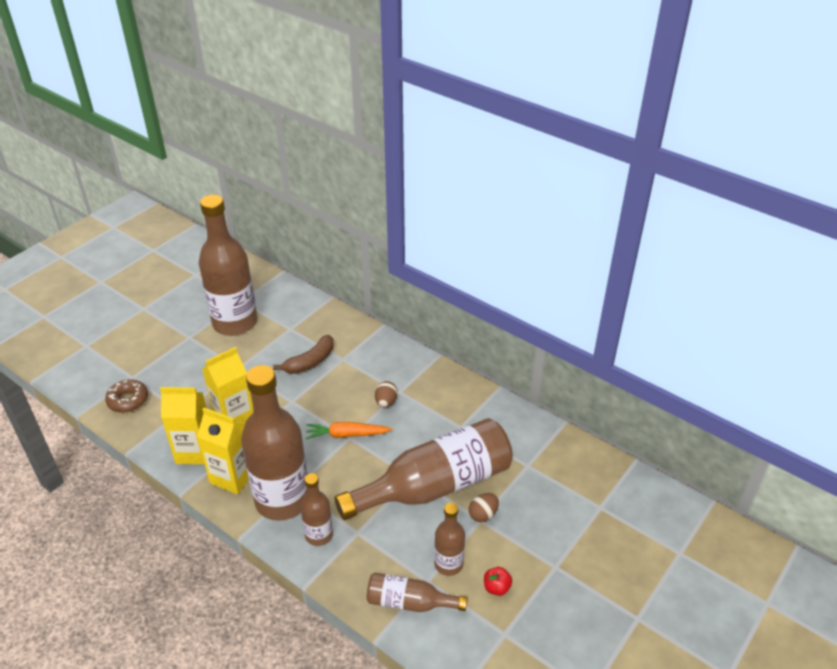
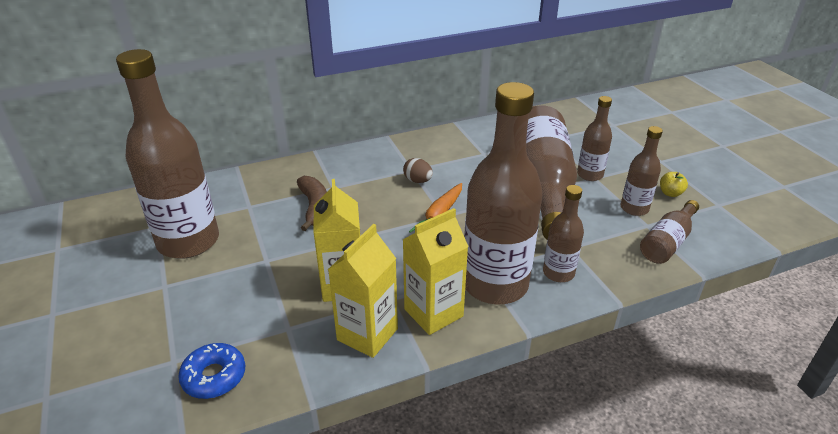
camera: 60 degrees left, 5 degrees down
(128, 400) = (214, 376): brown donut -> blue donut
(483, 514) = (590, 175): brown egg -> brown bottle
(496, 587) = (670, 193): red apple -> yellow apple

